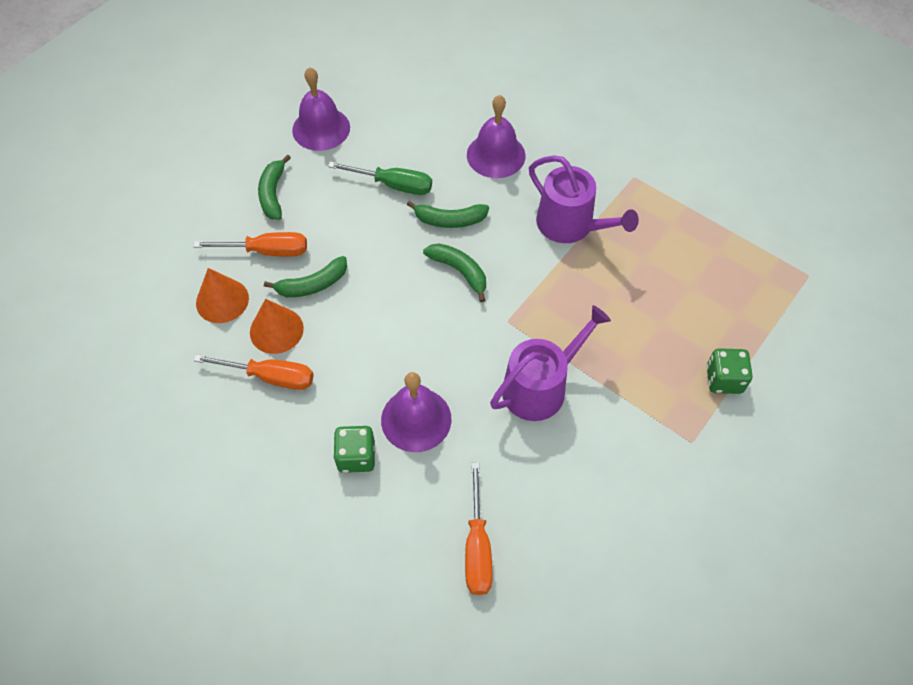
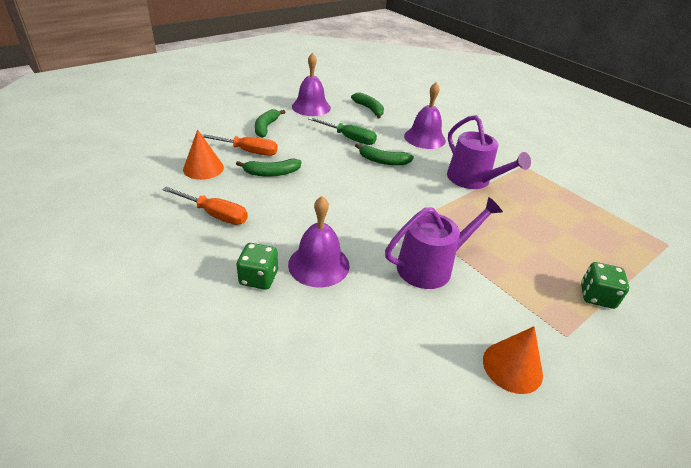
camera: 10 degrees right, 20 degrees down
(276, 330) = (233, 190): orange cone -> orange cone (512, 367)
(459, 271) = (382, 187): green banana -> green banana (369, 109)
(477, 547) = (343, 372): orange screwdriver -> none

